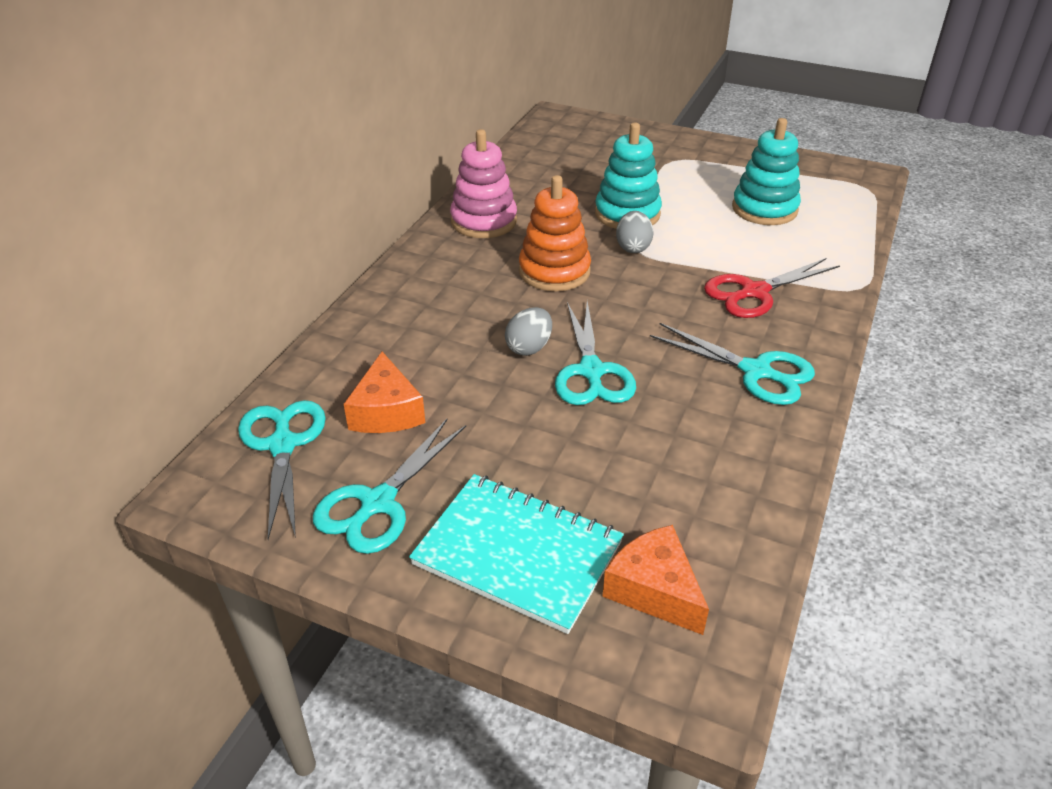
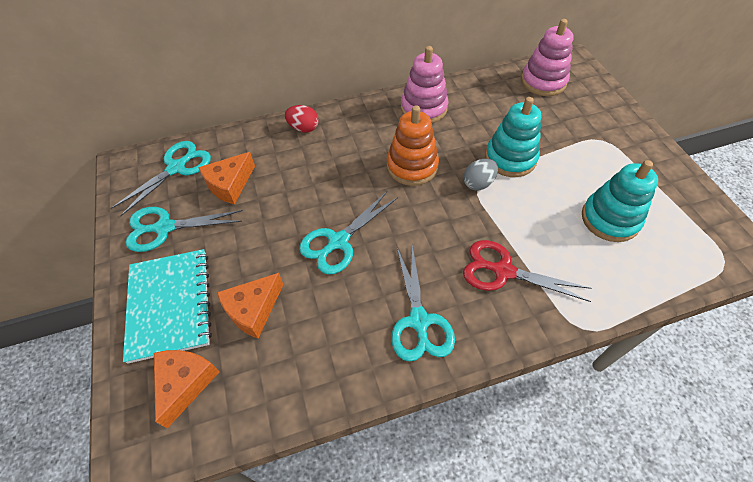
camera: 50 degrees right, 15 degrees up
(382, 310) = (303, 128): none -> red egg
(529, 347) = (332, 202): grey egg -> none
(558, 144) = (543, 82): none -> pink stacking toy
(610, 482) = (253, 310): none -> orange cheese

